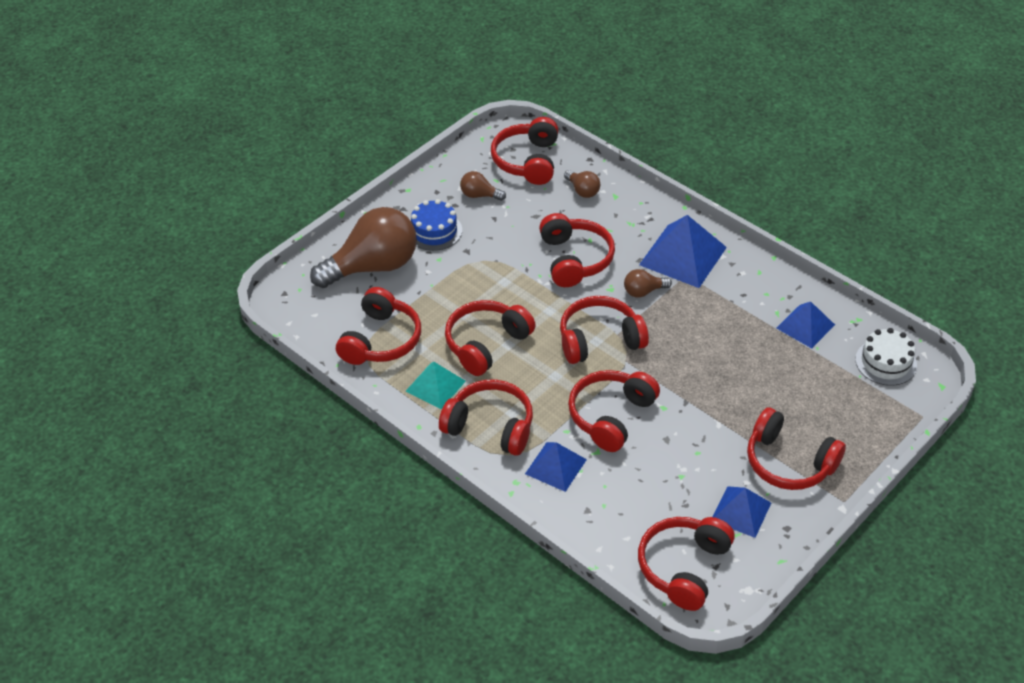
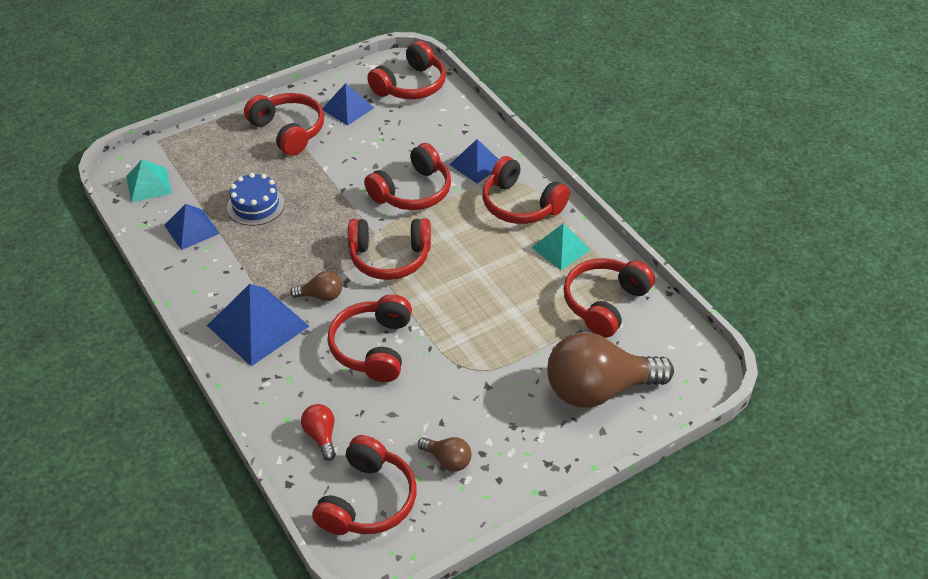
camera: 165 degrees left, 0 degrees up
(434, 231) = (517, 421): blue cake -> blue cake (255, 205)
(486, 344) = (500, 277): red headphones -> none
(582, 191) = (321, 436): brown light bulb -> red light bulb
(886, 362) = (148, 185): white cake -> turquoise pyramid

